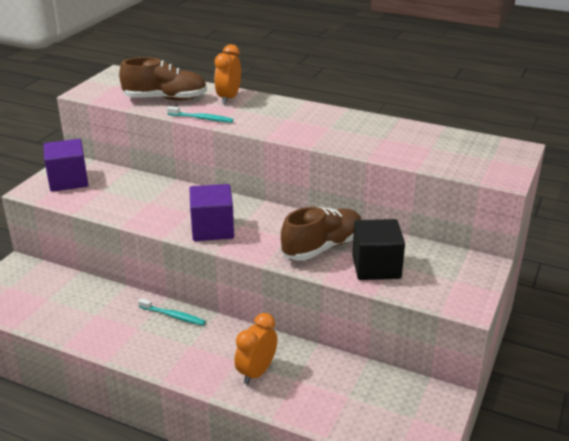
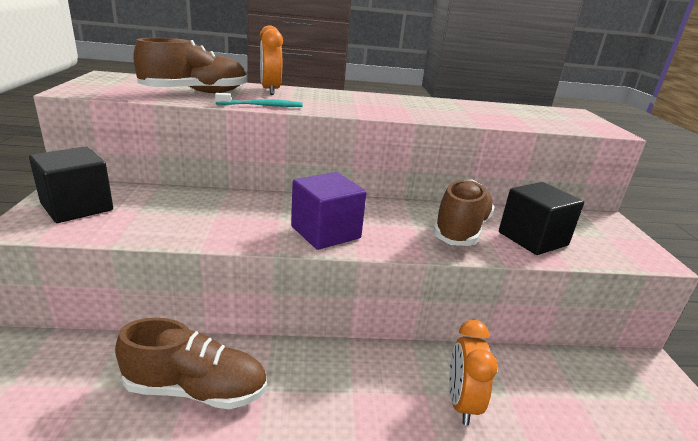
camera: 30 degrees left, 5 degrees down
(68, 181) = (77, 207): purple cube -> black cube
(100, 316) = (196, 389): none -> brown shoe
(173, 316) = (299, 358): turquoise toothbrush -> none

